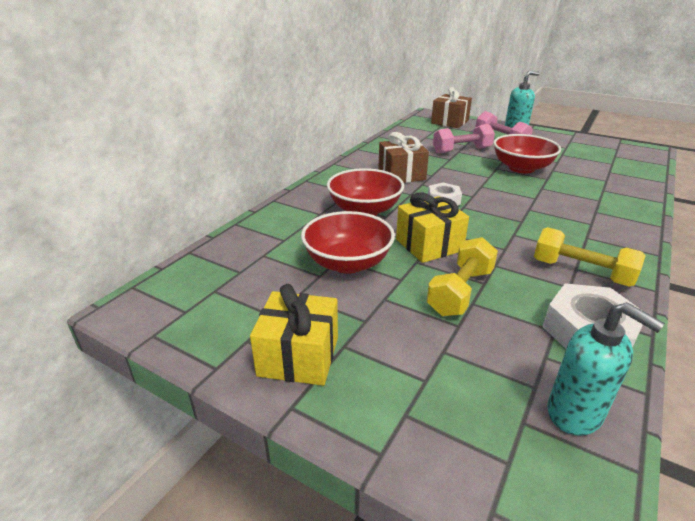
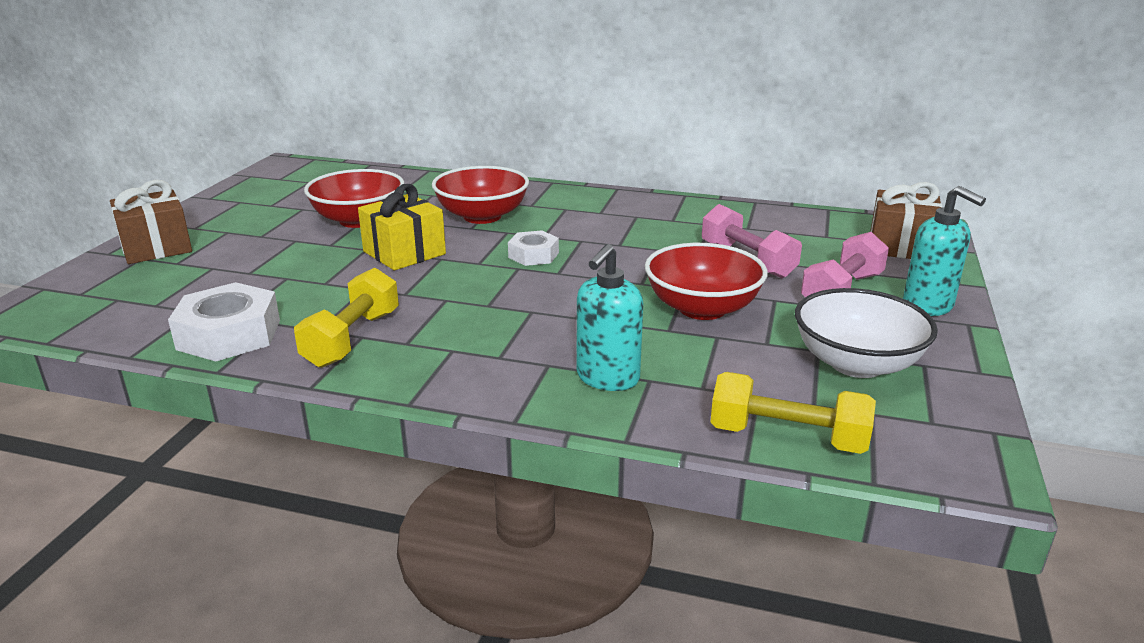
camera: 75 degrees right, 5 degrees down
(298, 356) = (217, 219): yellow gift -> none
(401, 175) = (605, 226): brown gift -> brown gift (156, 247)
(460, 291) = (307, 271): yellow dumbbell -> yellow dumbbell (787, 437)
(573, 150) = (856, 363): none -> white bowl
(575, 413) = (117, 320): turquoise soap dispenser -> turquoise soap dispenser (607, 378)

